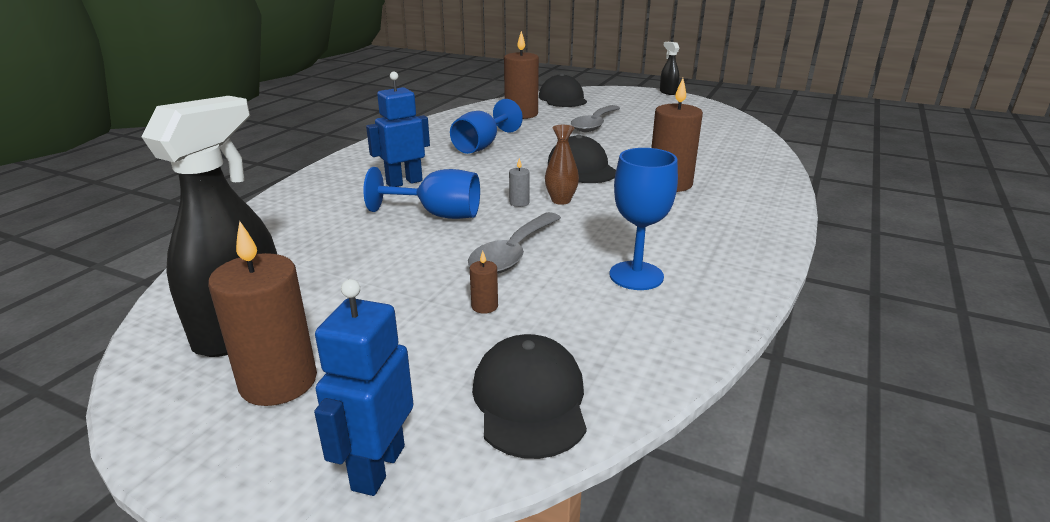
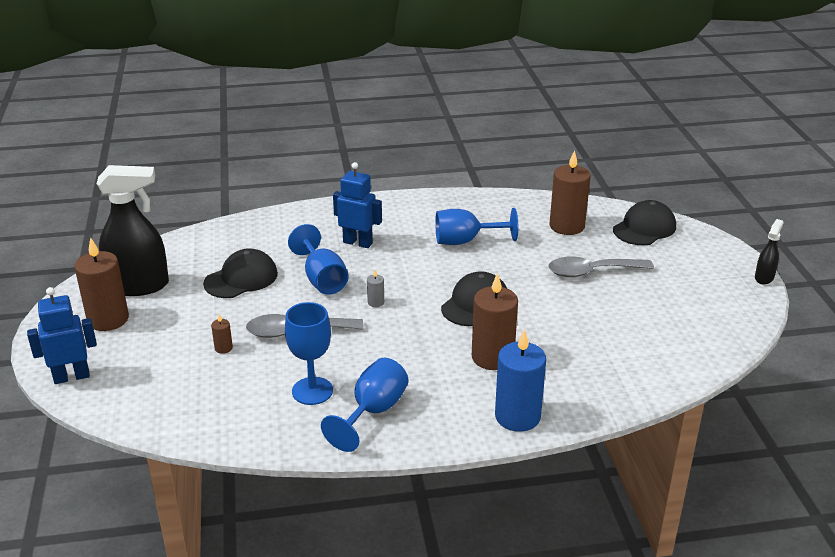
camera: 55 degrees right, 5 degrees up
(530, 400) = (148, 399): black cap -> black cap (241, 278)
(561, 200) = (400, 318): brown vase -> none
(705, 255) = (373, 412): none -> blue goblet
(766, 199) = (517, 416): none -> blue candle

